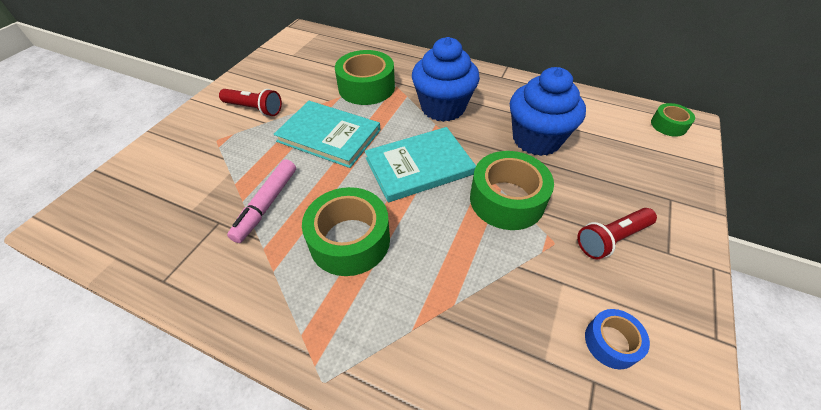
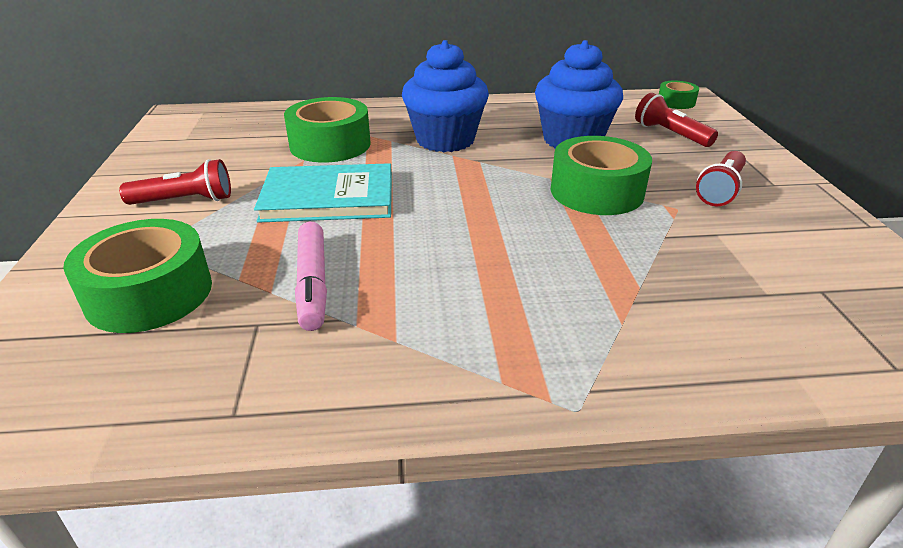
camera: 30 degrees left, 15 degrees down
(350, 240) = (464, 278): green tape -> green tape (149, 293)
(419, 166) = (473, 192): turquoise book -> none
(611, 342) = (803, 259): blue tape -> none
(626, 161) = (670, 134): none -> red flashlight

